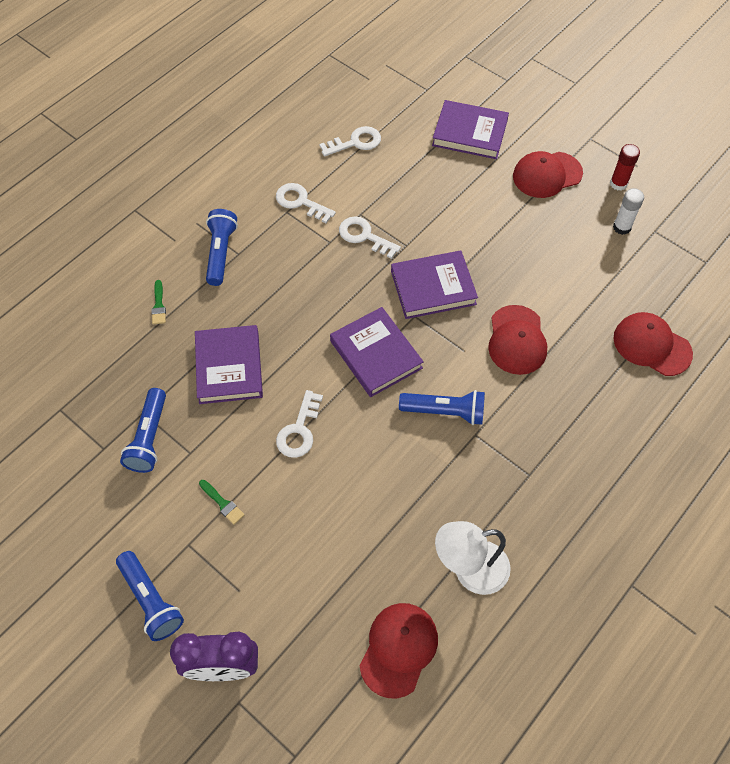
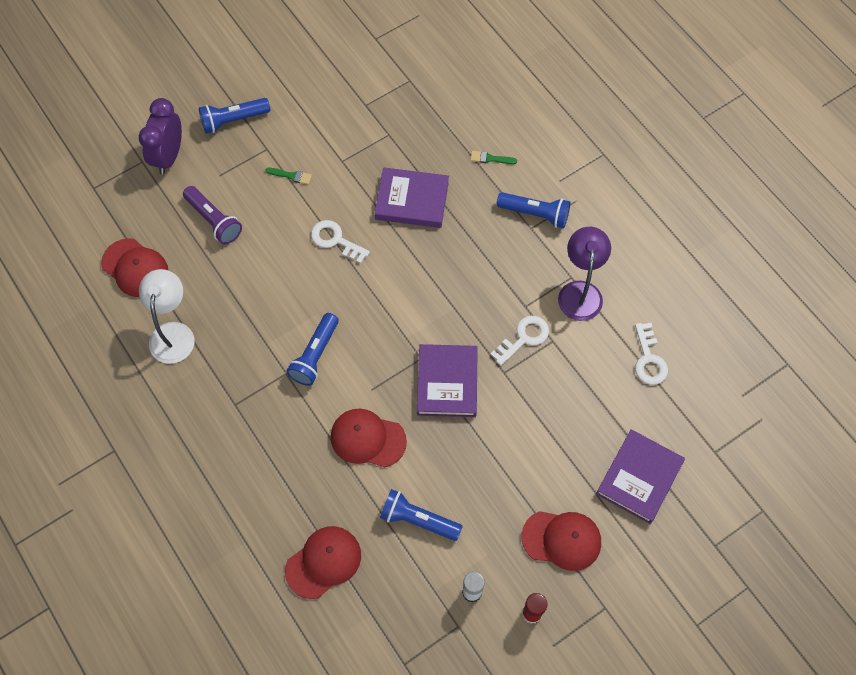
camera: 105 degrees right, 5 degrees up
(149, 437) = (364, 135): blue flashlight -> blue flashlight (418, 520)
(222, 503) = (291, 176): green brush -> green brush turned 135 degrees counterclockwise
(300, 202) = (580, 291): white key -> purple lamp
(306, 575) = (214, 220): none -> purple flashlight
(376, 354) = (389, 315): purple book -> none
(547, 175) = (562, 539): red cap -> red cap turned 105 degrees clockwise

